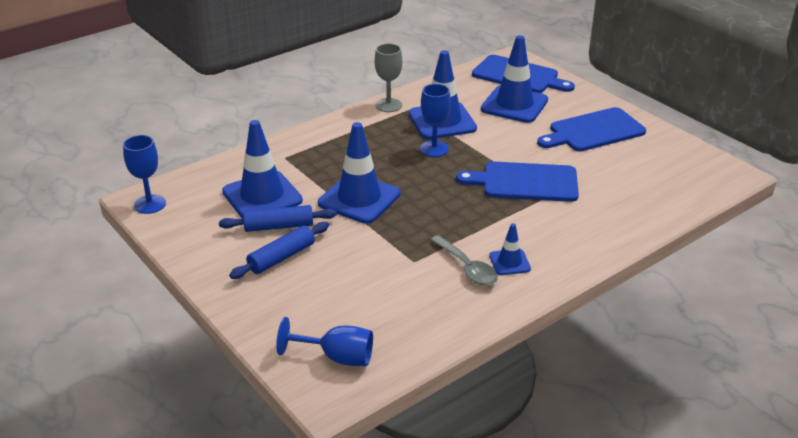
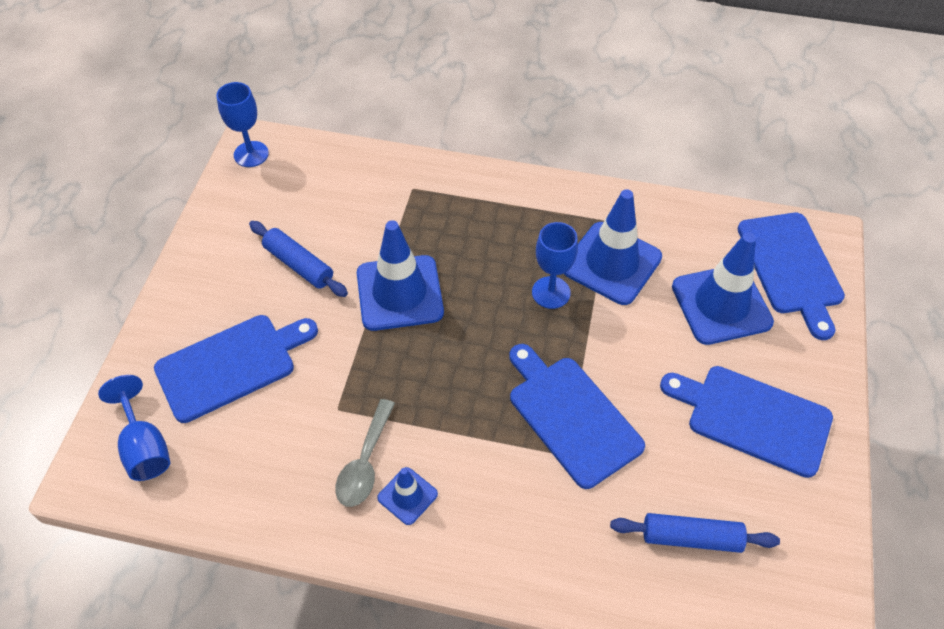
camera: 50 degrees right, 20 degrees up
(262, 196) = (334, 218): blue traffic cone -> none
(281, 257) = (254, 301): blue rolling pin -> blue rolling pin (691, 537)
(320, 290) = (231, 365): none -> blue cutting board
(388, 105) = (592, 198): grey goblet -> none

